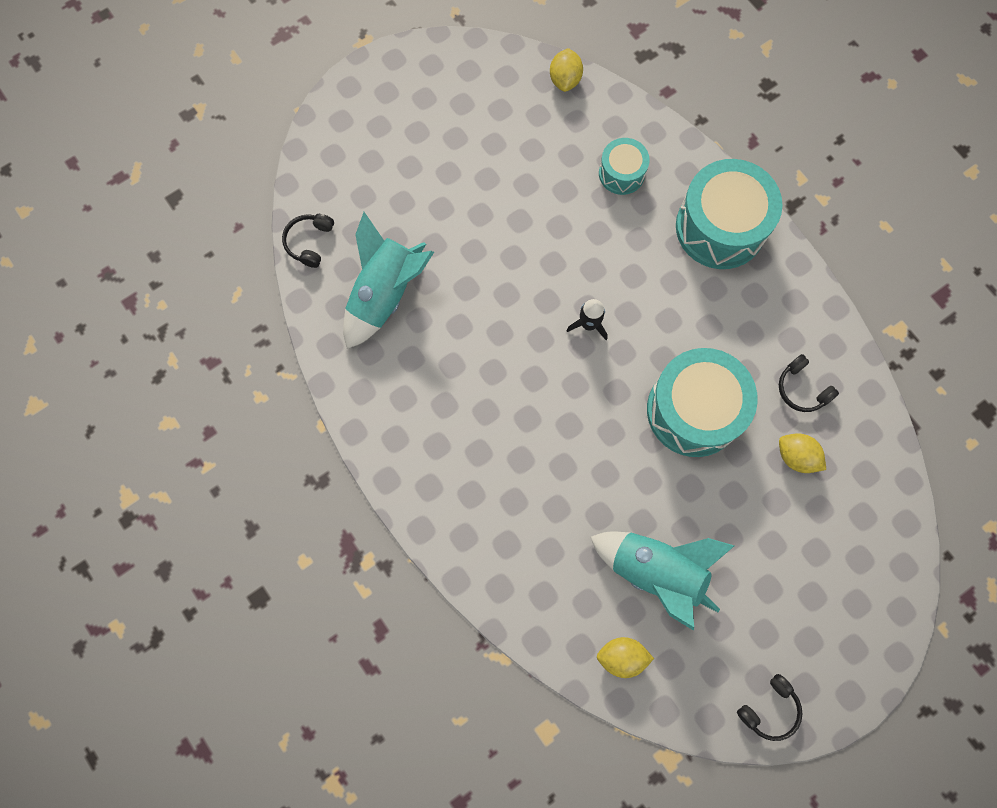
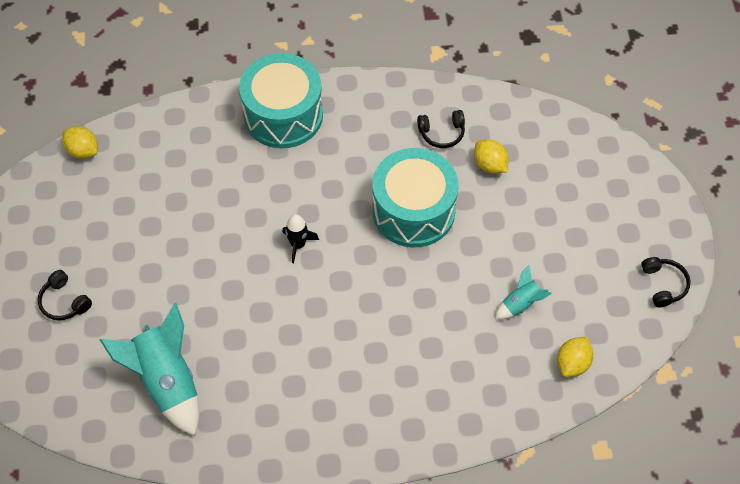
camera: 60 degrees left, 15 degrees down
(309, 242) = (76, 419): black headphones -> black headphones (64, 302)
(621, 173) = (191, 155): turquoise drum -> none
(656, 571) = (520, 304): turquoise rocket -> turquoise rocket, size x0.50
(796, 456) = (490, 165): yellow lemon -> yellow lemon turned 75 degrees clockwise

